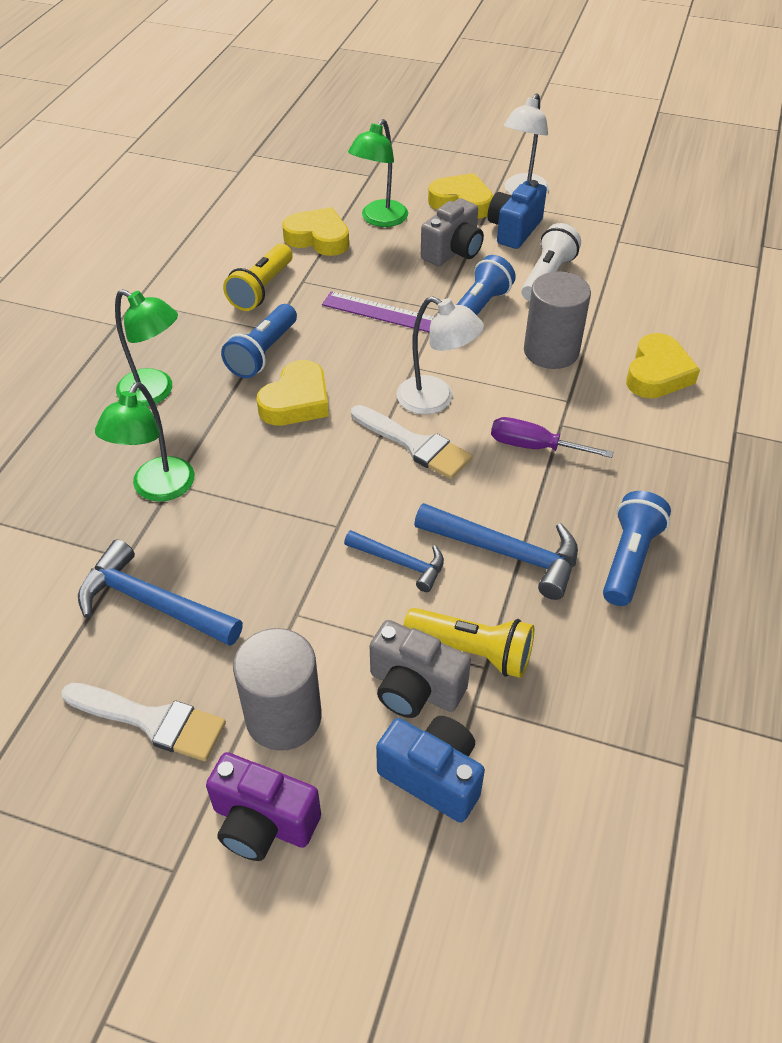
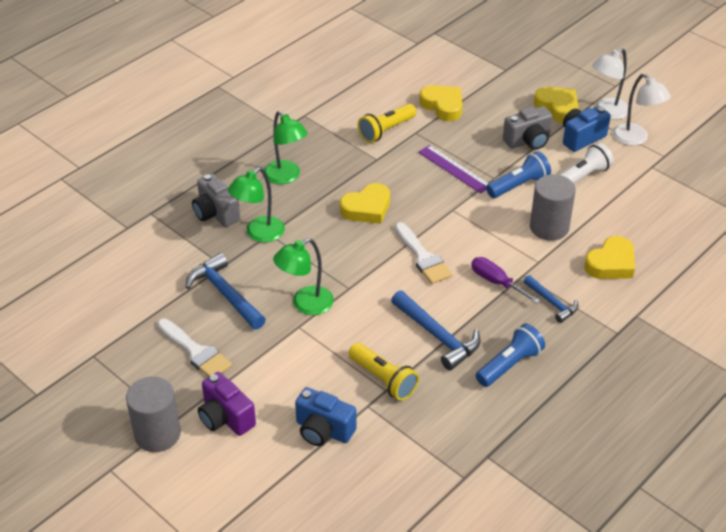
camera: 25 degrees right, 5 degrees down
(263, 353) = (363, 172): blue flashlight -> none
(283, 717) = (263, 374): grey cylinder -> grey cylinder (157, 434)
(379, 219) = (492, 104): green lamp -> green lamp (305, 304)
(400, 562) = (372, 320): blue hammer -> blue hammer (552, 303)
(414, 688) = (340, 386): grey camera -> grey camera (216, 213)
(433, 776) = (323, 430): blue camera -> blue camera turned 150 degrees clockwise
(435, 400) = (453, 234): white lamp -> white lamp (635, 139)

